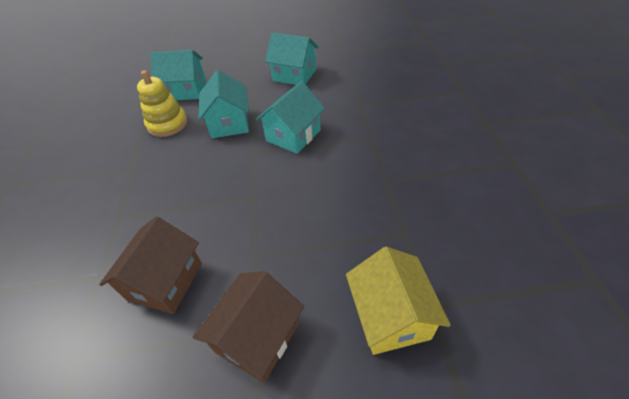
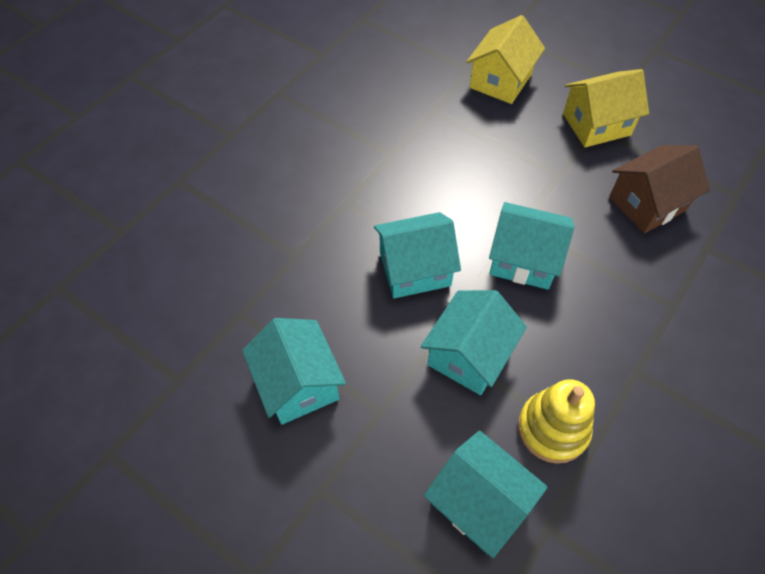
camera: 140 degrees left, 10 degrees up
(235, 179) = (524, 260): none -> turquoise house
(257, 337) = (596, 124): brown house -> yellow house

